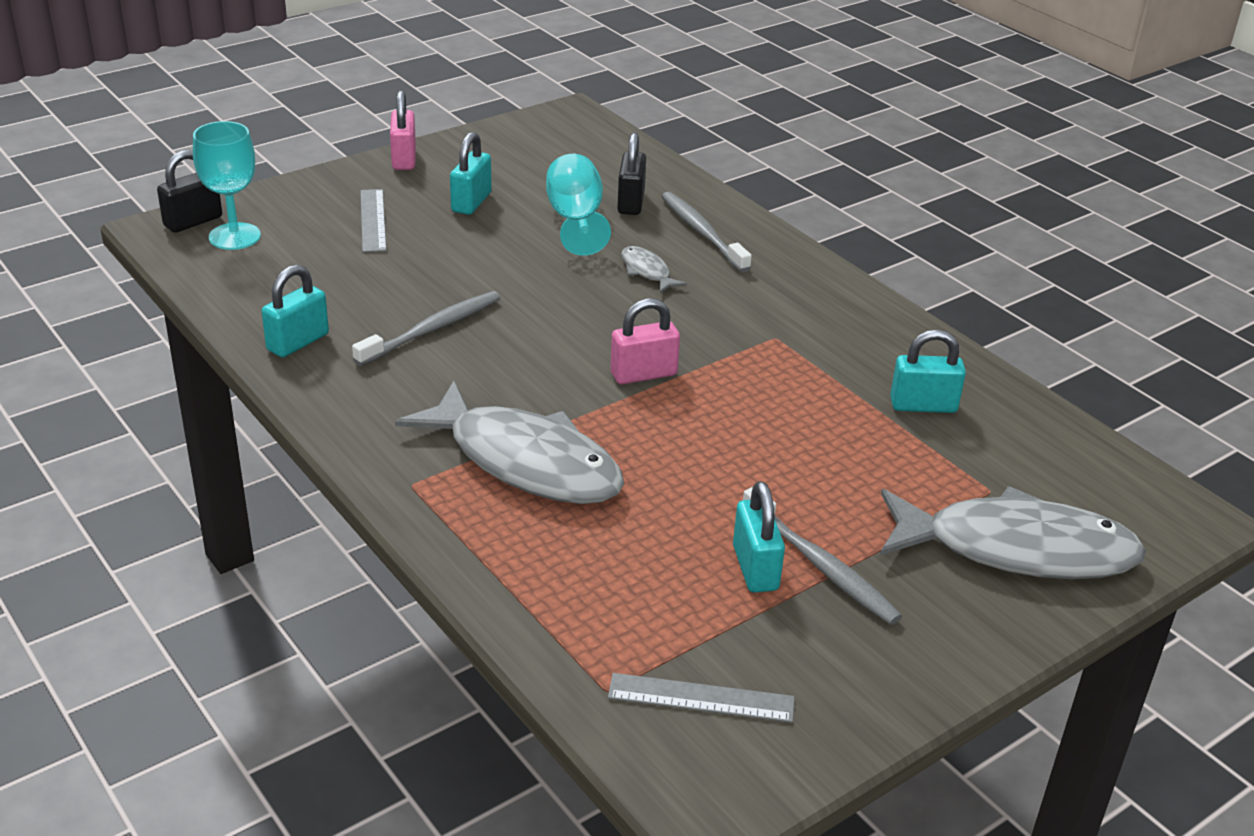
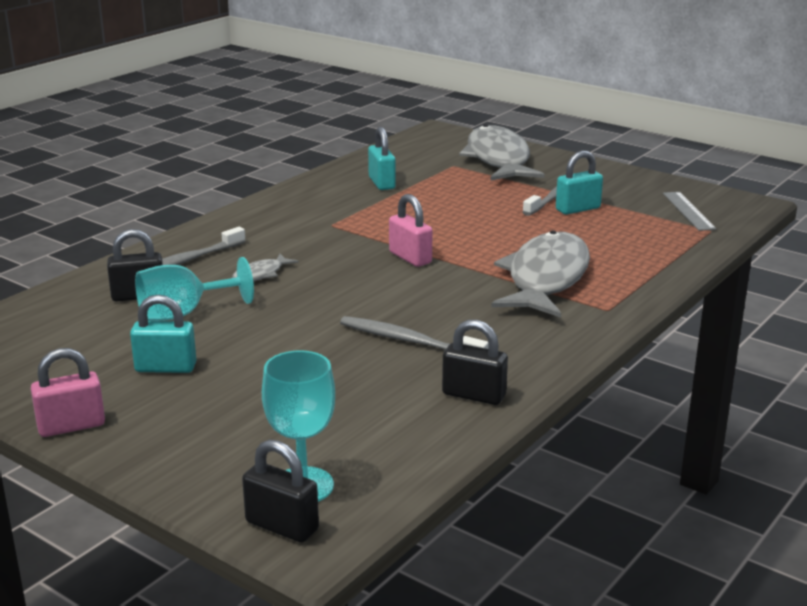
camera: 105 degrees left, 10 degrees down
(298, 342) = (474, 395): turquoise padlock -> black padlock
(373, 220) = (227, 411): grey ruler -> none

